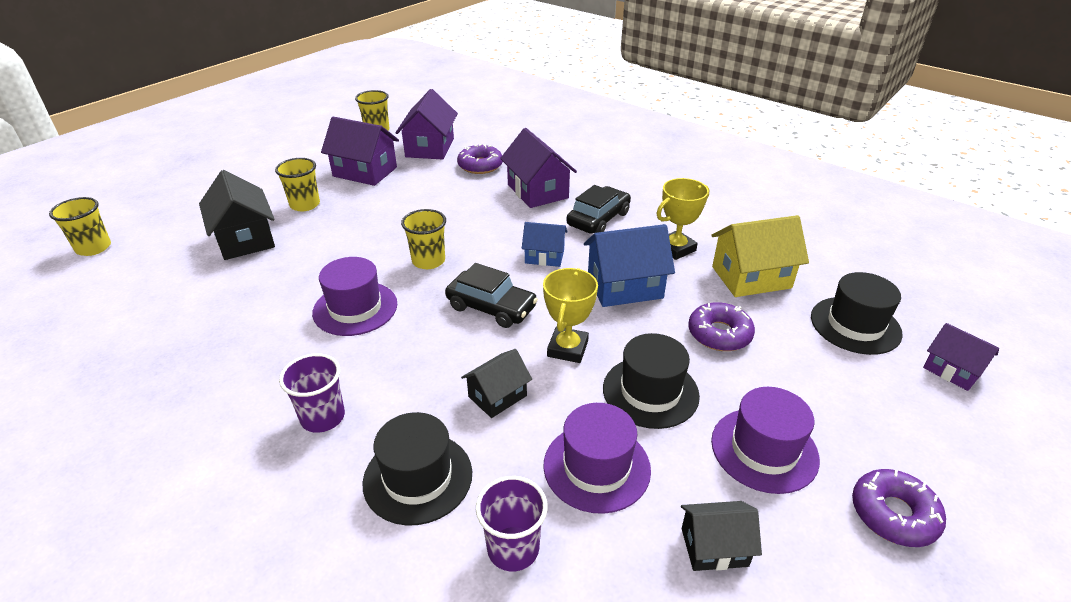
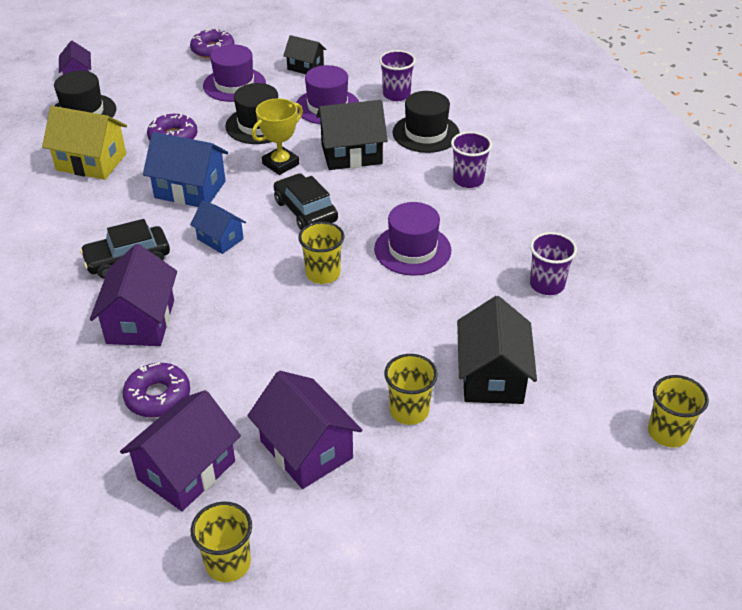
camera: 150 degrees left, 5 degrees up
(200, 322) = (547, 285): none -> purple cup
(497, 396) = (351, 154): black house -> black house, size x1.67
(676, 248) = (107, 204): yellow trophy -> none

